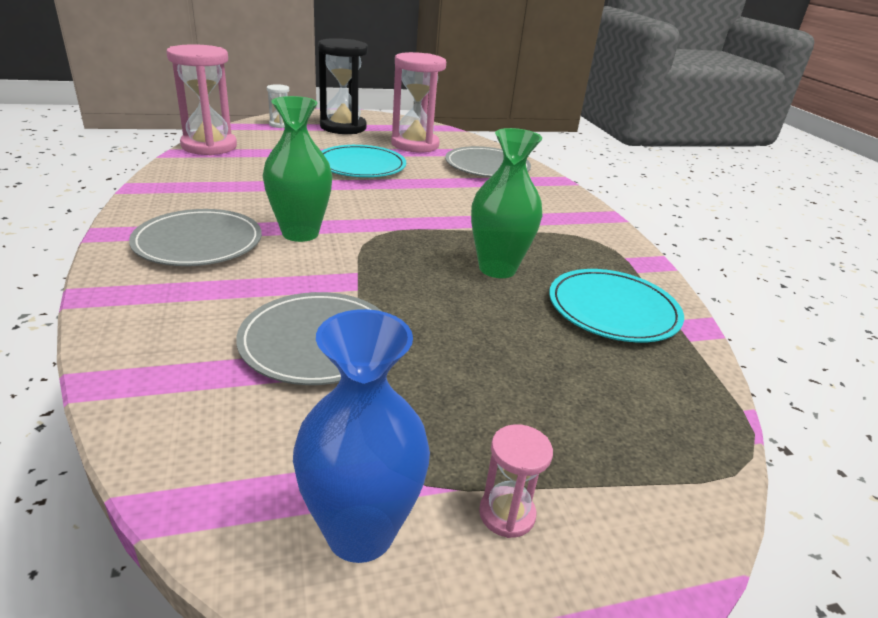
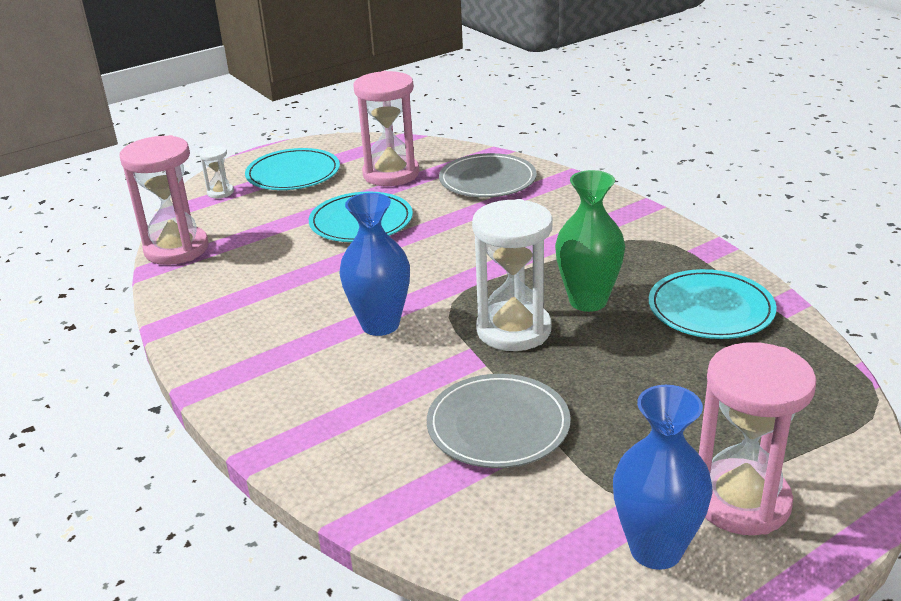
camera: 15 degrees left, 0 degrees up
(198, 242) = (295, 368): grey plate -> none
(300, 233) = (380, 325): green vase -> blue vase
(343, 127) = (293, 174): black hourglass -> turquoise plate
(409, 270) = (513, 330): none -> white hourglass
(507, 514) = (741, 501): pink hourglass -> pink hourglass, size x2.19

